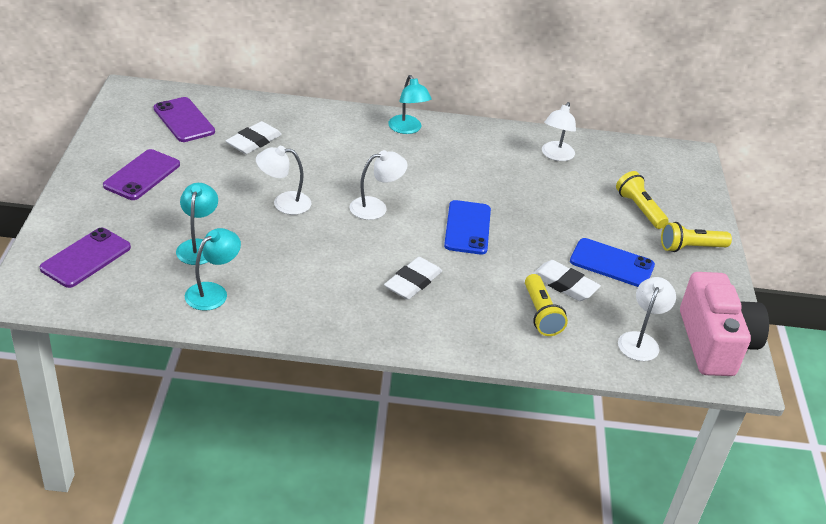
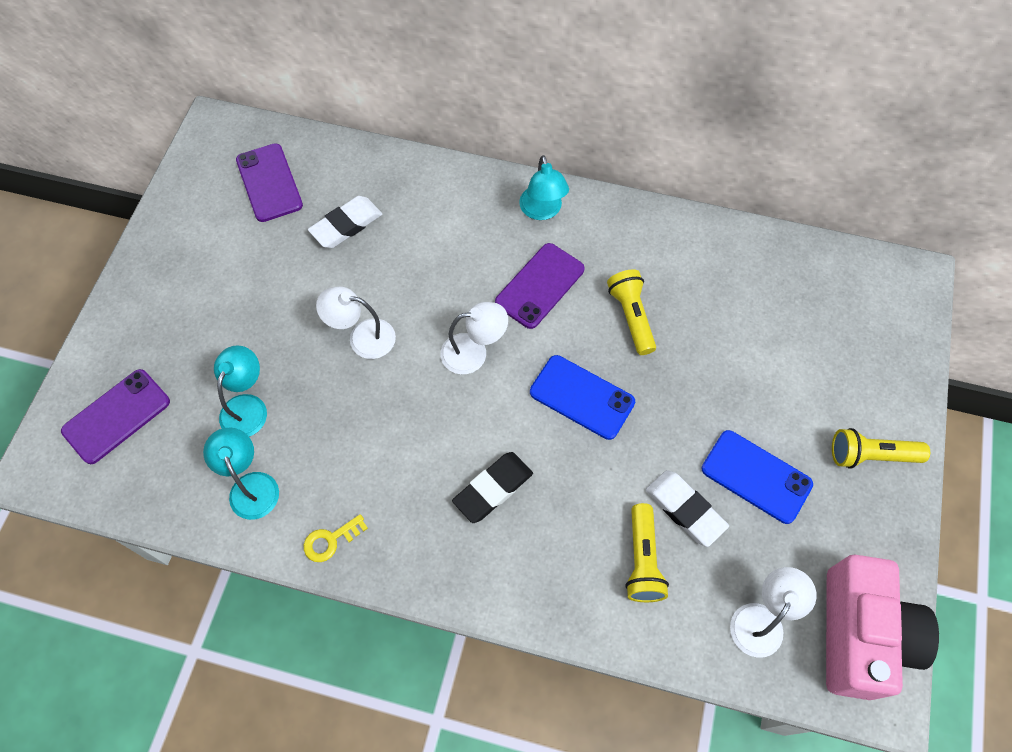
camera: 15 degrees right, 25 degrees up
(142, 175) = (203, 278): purple phone -> purple phone (540, 286)
(213, 292) = (251, 485): turquoise lamp -> turquoise lamp turned 75 degrees counterclockwise
(289, 319) = (331, 540): none -> yellow key
(413, 282) = (493, 489): white eraser -> black eraser
(467, 228) = (582, 397): blue phone -> blue phone turned 75 degrees counterclockwise
(555, 155) = (726, 270): white lamp -> none
(639, 209) = (817, 378): yellow flashlight -> yellow flashlight (631, 317)

